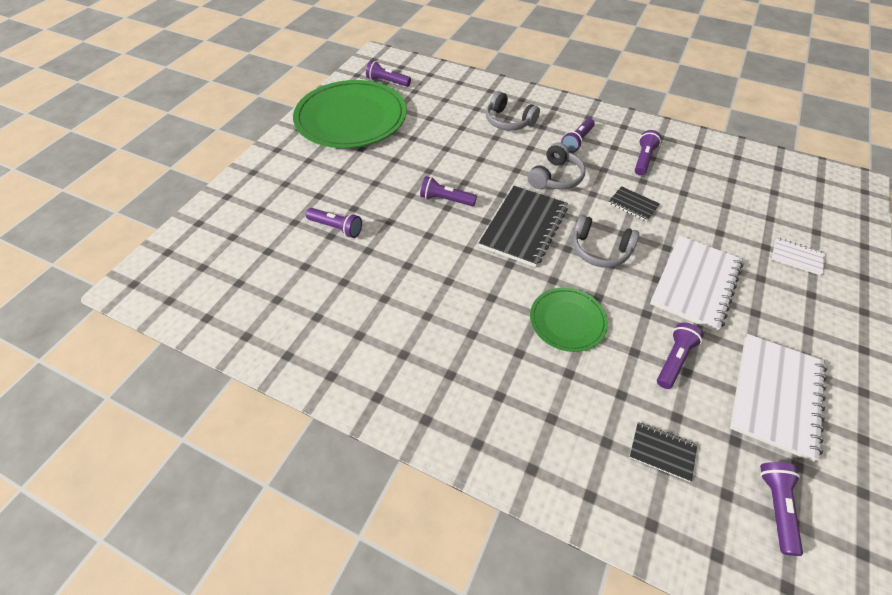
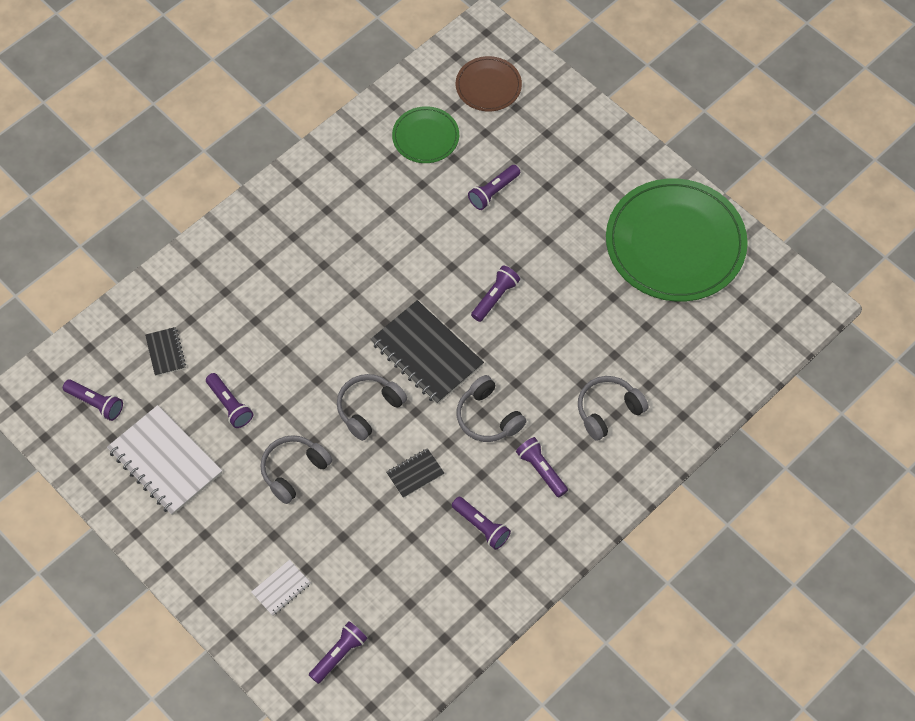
camera: 110 degrees right, 10 degrees up
(207, 263) = (488, 86): none -> brown plate
(387, 82) = (743, 301): purple flashlight -> purple flashlight (339, 655)
(567, 321) = (303, 342): green plate -> green plate (425, 137)
(662, 452) = (165, 352): black notebook -> black notebook turned 60 degrees counterclockwise
(695, 284) = (293, 471): white notebook -> grey headphones

